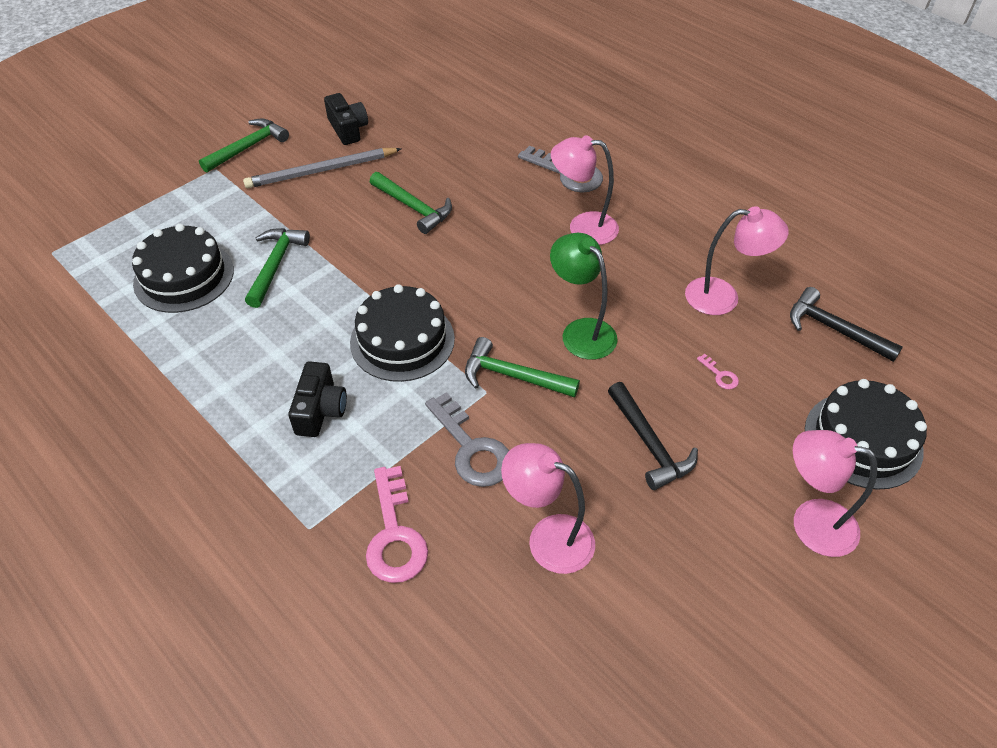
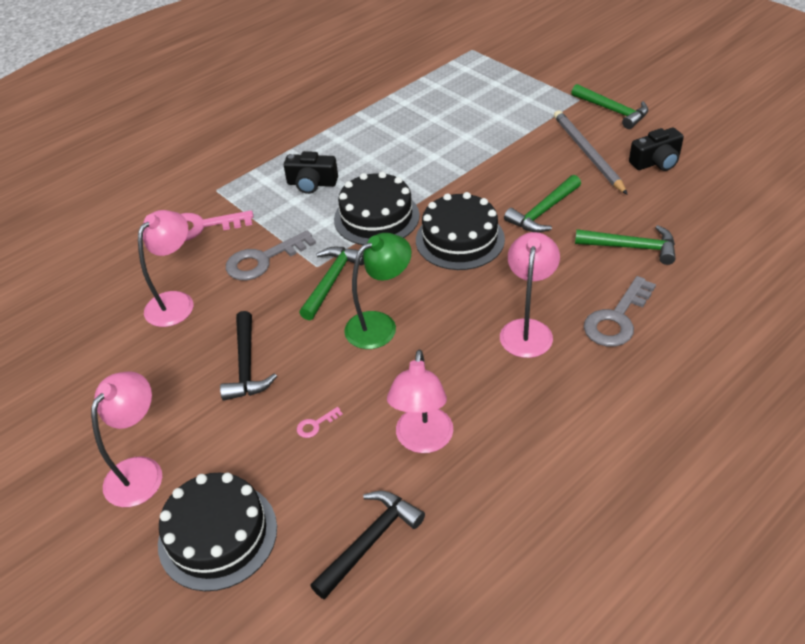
camera: 95 degrees right, 5 degrees down
(184, 276) = (448, 106): black cake -> black cake (460, 239)
(275, 265) = (462, 145): green hammer -> green hammer (631, 247)
(649, 444) = (246, 365): black hammer -> black hammer turned 75 degrees counterclockwise

